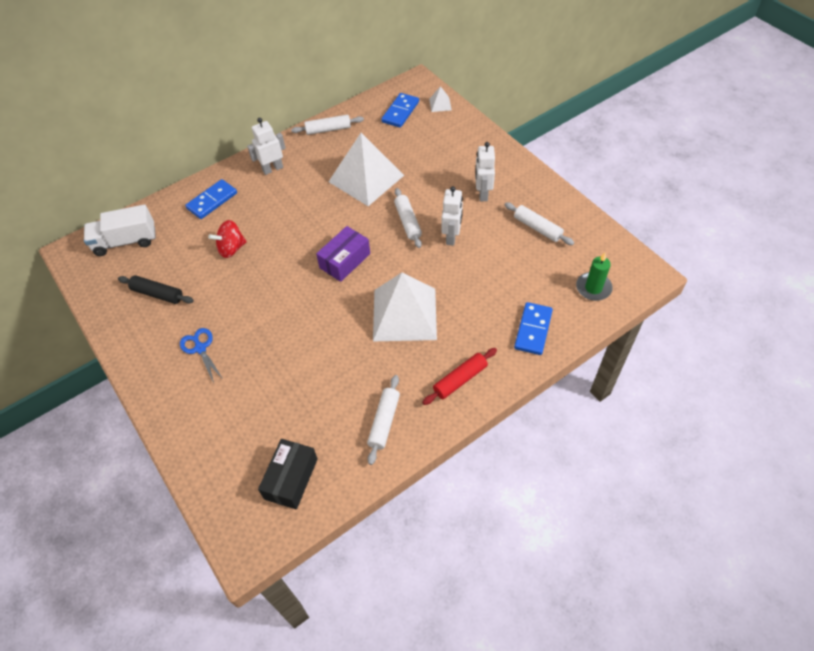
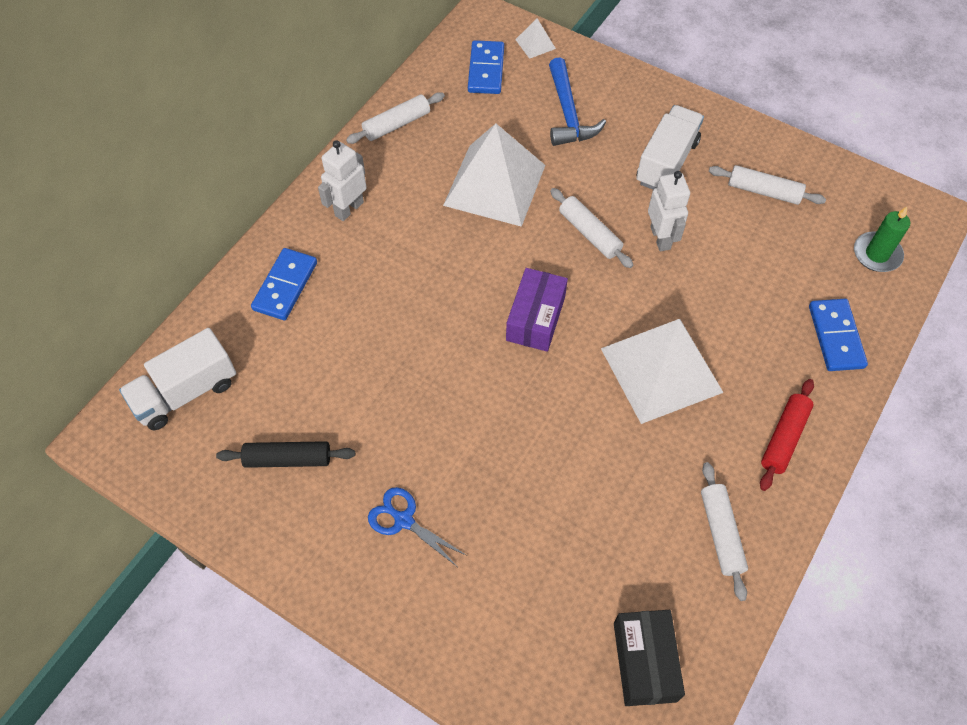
camera: 25 degrees left, 5 degrees up
(231, 248) = (359, 352): red spinning top -> none
(436, 149) = (568, 113): none -> blue hammer
(482, 194) = (666, 162): white robot -> white truck

